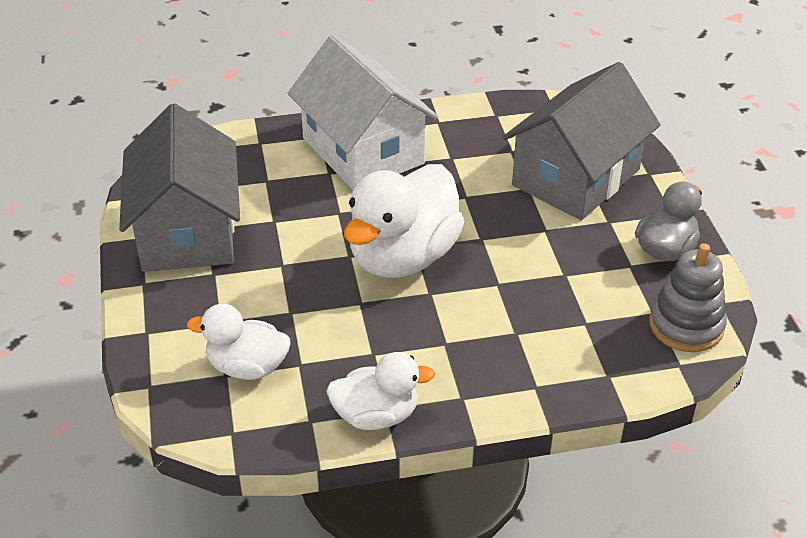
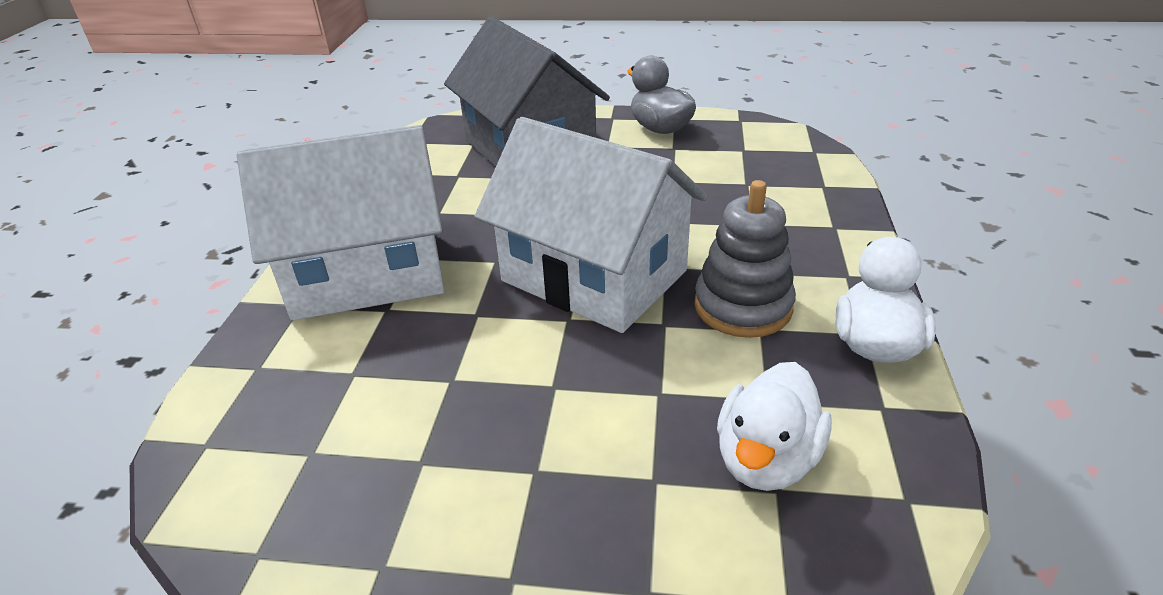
camera: 70 degrees left, 5 degrees down
(187, 231) = (408, 491): grey house -> none
(403, 257) = (594, 276): white duck -> white house
(686, 326) = (765, 139): grey stacking toy -> grey stacking toy (742, 306)

